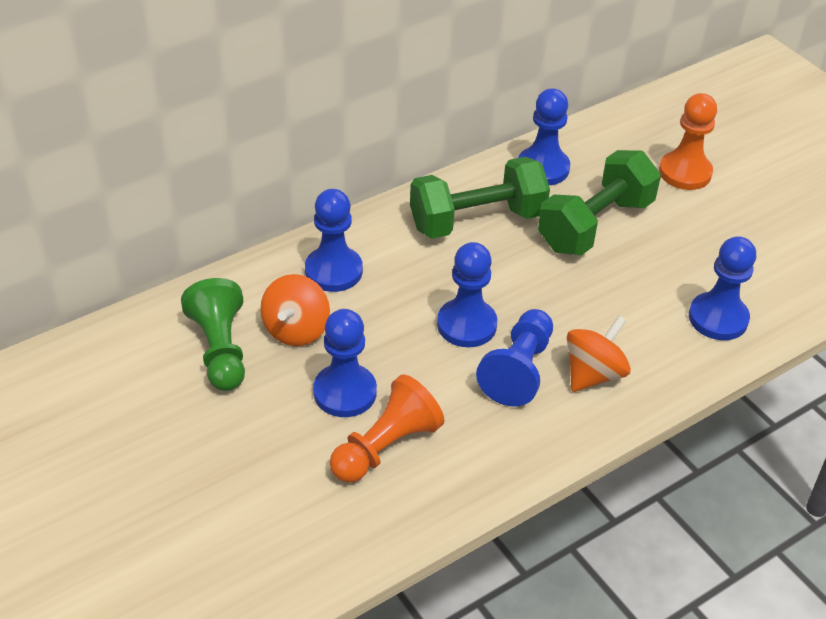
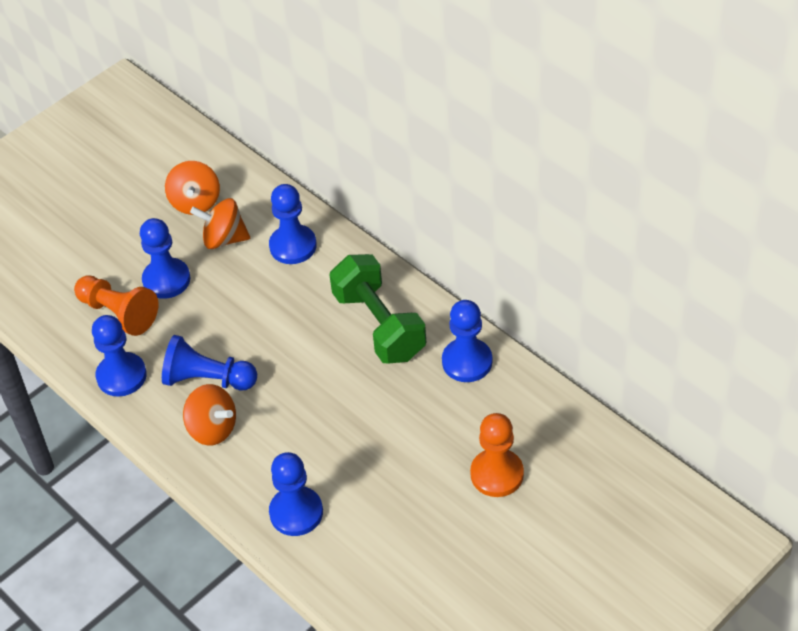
camera: 85 degrees right, 5 degrees up
(220, 350) = (195, 202): green pawn -> orange spinning top
(466, 325) = (251, 339): blue pawn -> blue pawn (121, 376)
(595, 225) = (397, 410): green dumbbell -> none

